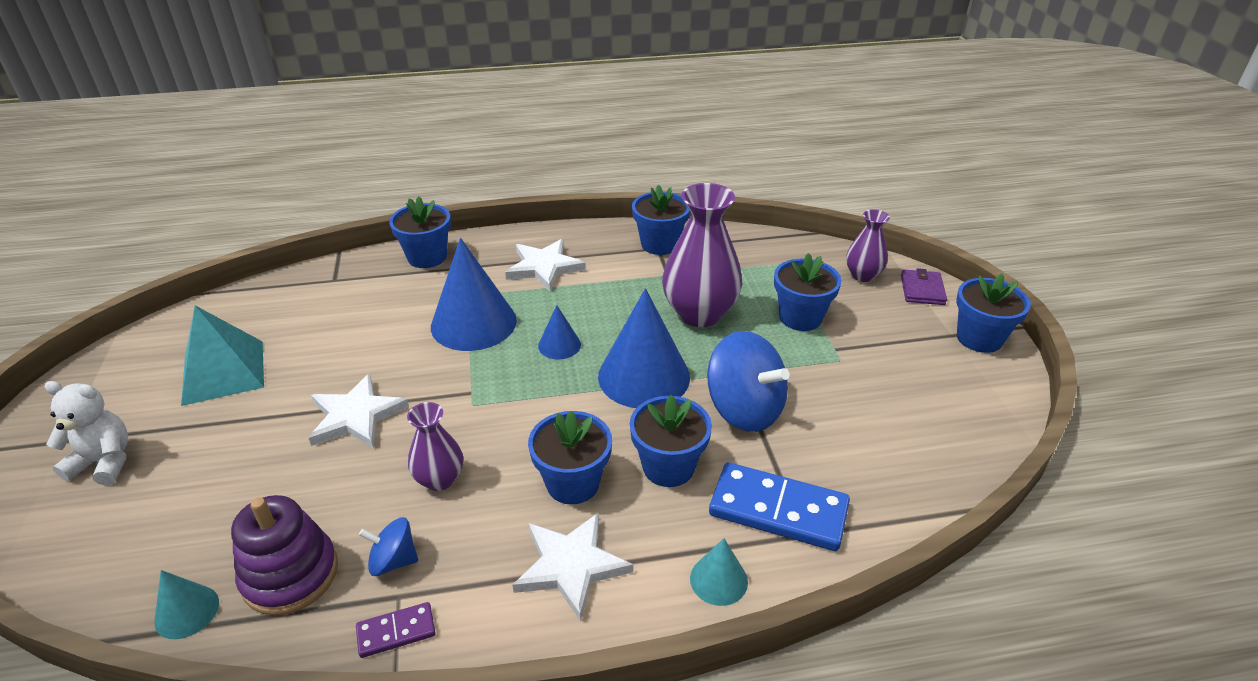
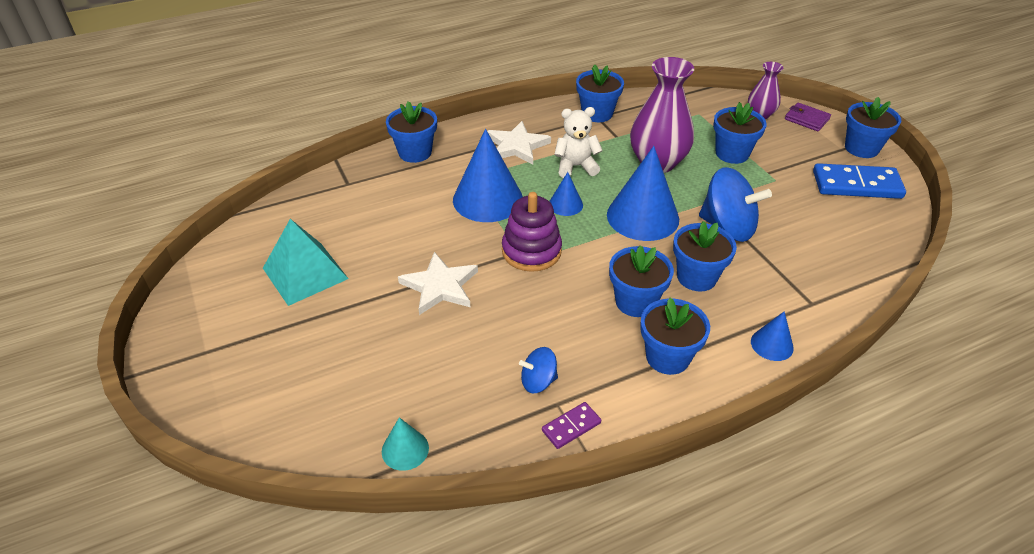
camera: 15 degrees left, 5 degrees up
(104, 462) = (255, 360): white teddy bear -> white teddy bear (576, 166)
(290, 574) = (467, 407): purple stacking toy -> purple stacking toy (531, 251)
(439, 479) = (536, 319): purple vase -> none
(571, 566) = (667, 357): white star -> blue flower pot
(718, 580) = (772, 344): turquoise cone -> blue cone
(778, 510) = (787, 291): blue domino -> blue domino (856, 184)
(922, 290) = (806, 119): purple wallet -> purple wallet turned 45 degrees counterclockwise

